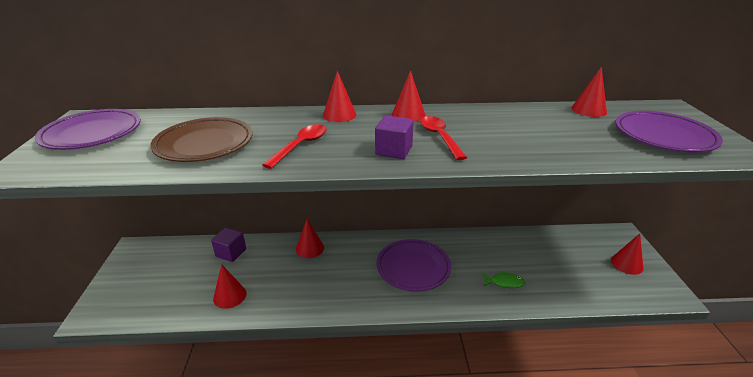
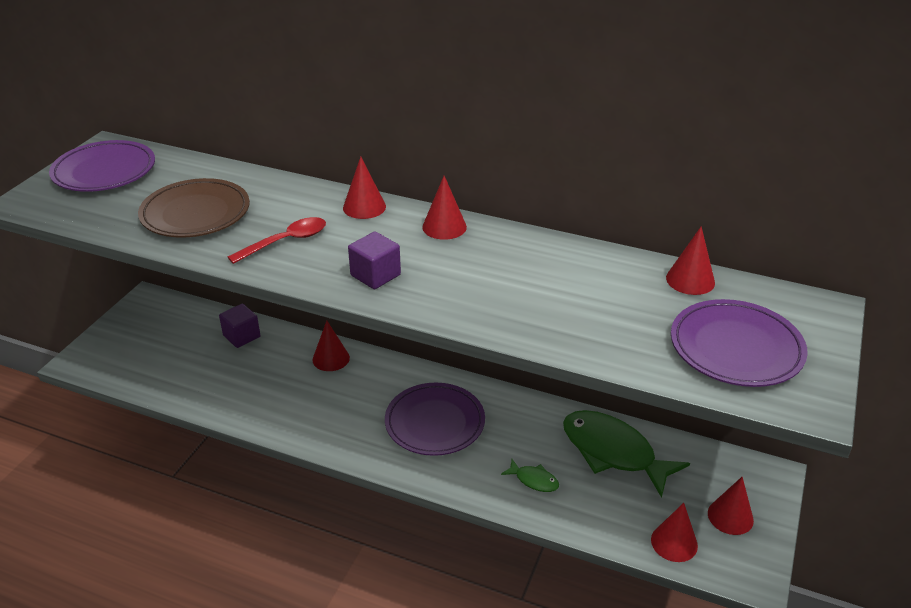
camera: 25 degrees right, 5 degrees up
(230, 296) = (213, 387): red cone -> red cone (674, 542)
(439, 137) = (445, 271): red spoon -> none
(533, 249) = (613, 452): none -> green fish

